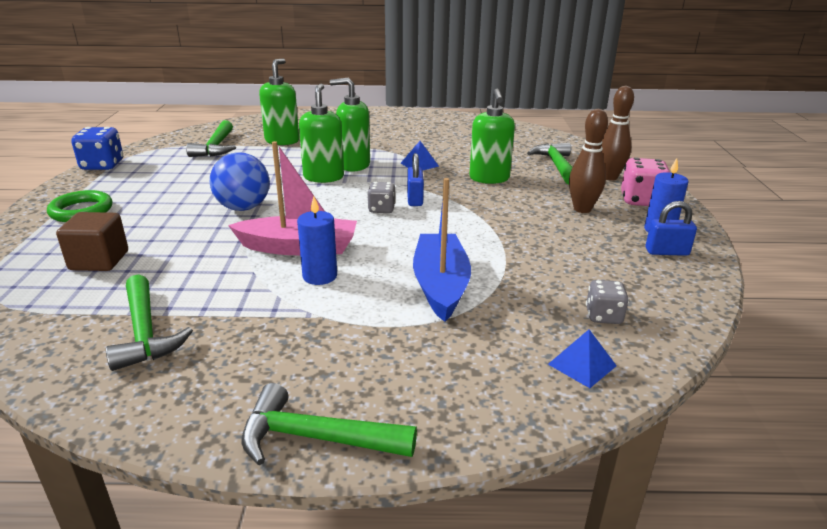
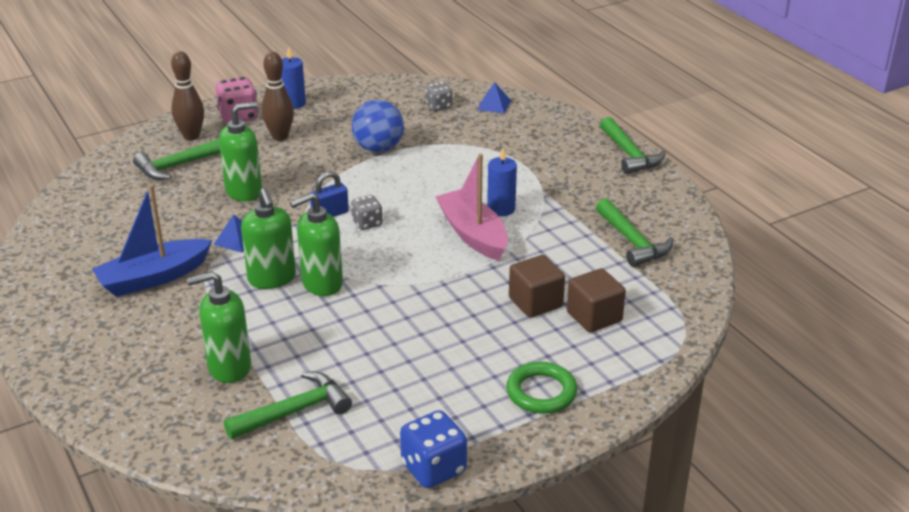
camera: 120 degrees left, 5 degrees up
(145, 333) = (632, 242): green hammer -> green hammer turned 120 degrees clockwise
(164, 242) = (535, 302): none -> brown cube
(243, 208) = (435, 296): blue ball -> blue ball (378, 148)
(440, 285) = (462, 162): blue boat -> blue boat (153, 278)
(666, 252) = (329, 97): blue padlock -> none

